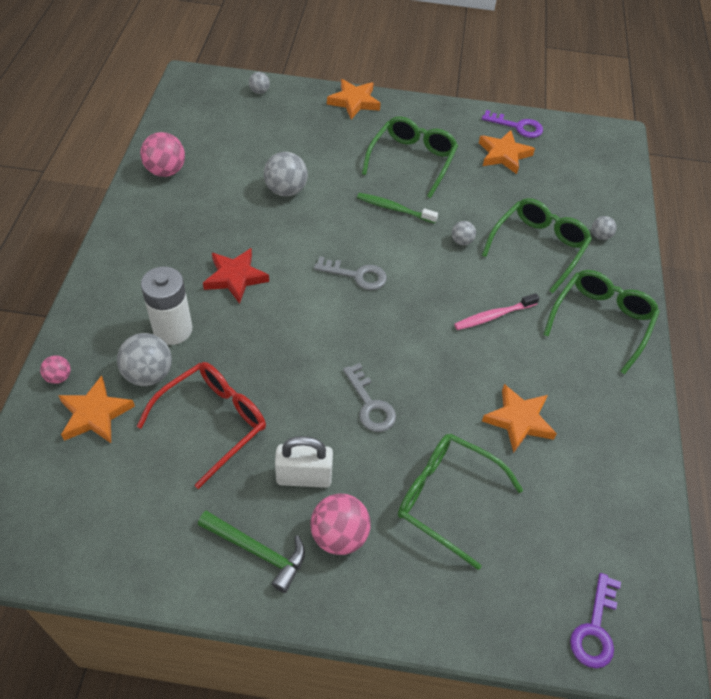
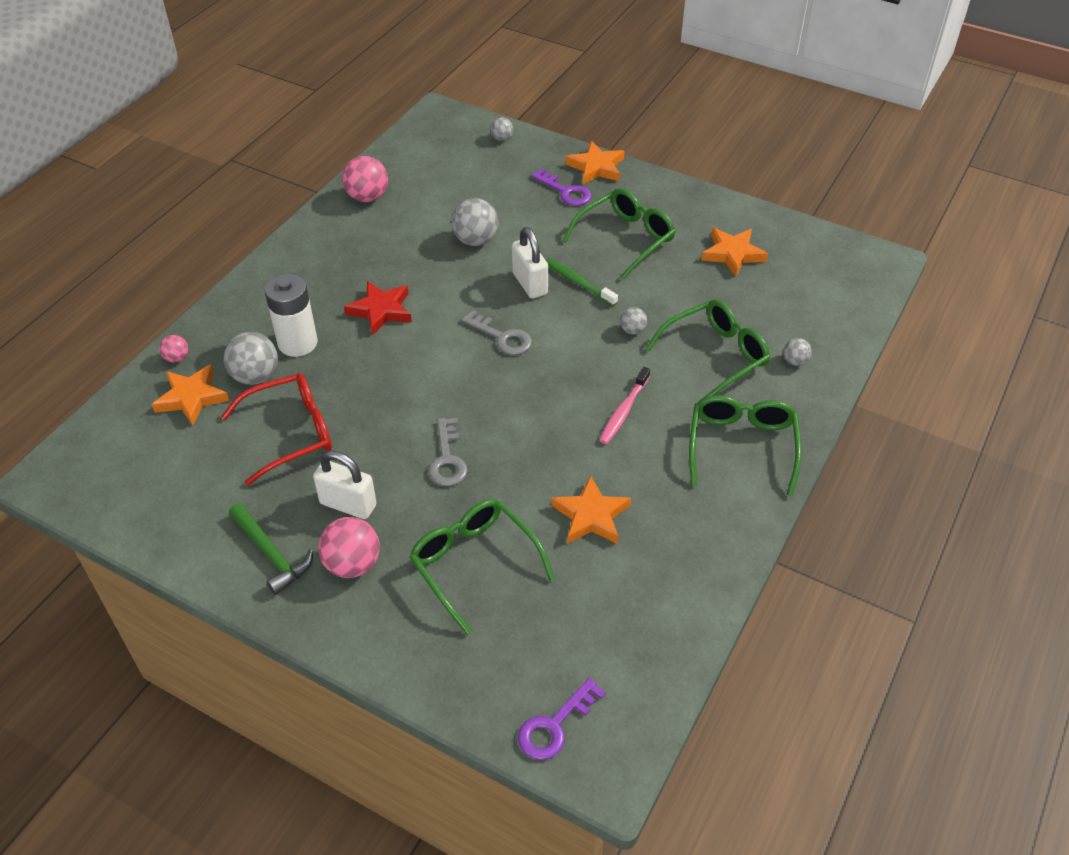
camera: 25 degrees right, 5 degrees down
(354, 220) = (530, 283): none -> white padlock
(494, 316) = (624, 411): pink toothbrush -> pink toothbrush turned 60 degrees counterclockwise
(517, 126) = (767, 228): purple key -> purple key (565, 191)
(601, 321) = (742, 446): green glasses -> green glasses turned 45 degrees counterclockwise

